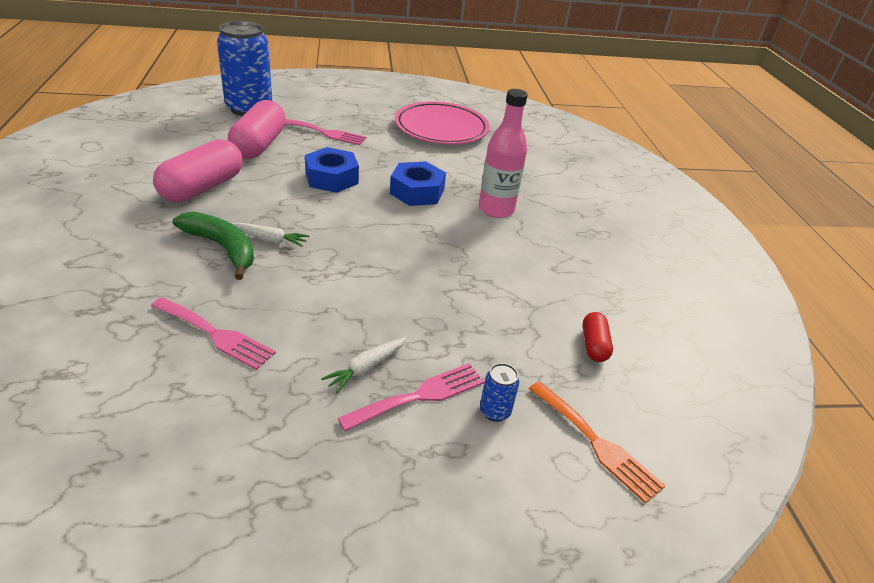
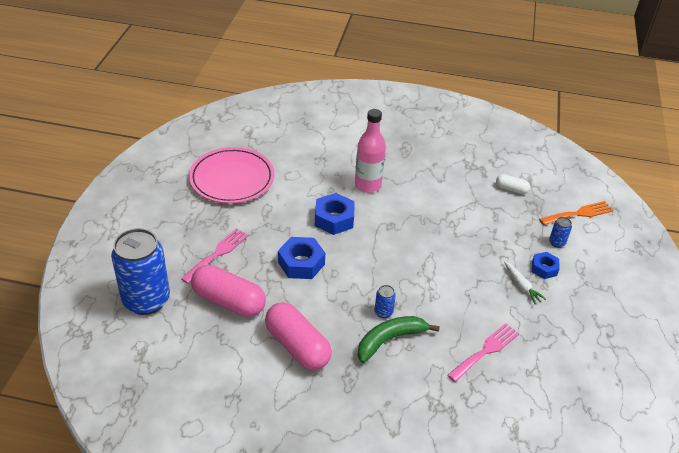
camera: 70 degrees left, 5 degrees up
(269, 239) = (383, 312): white carrot -> blue can
(420, 396) = (544, 268): pink fork -> blue nut
(593, 345) = (511, 189): red capsule -> white capsule

